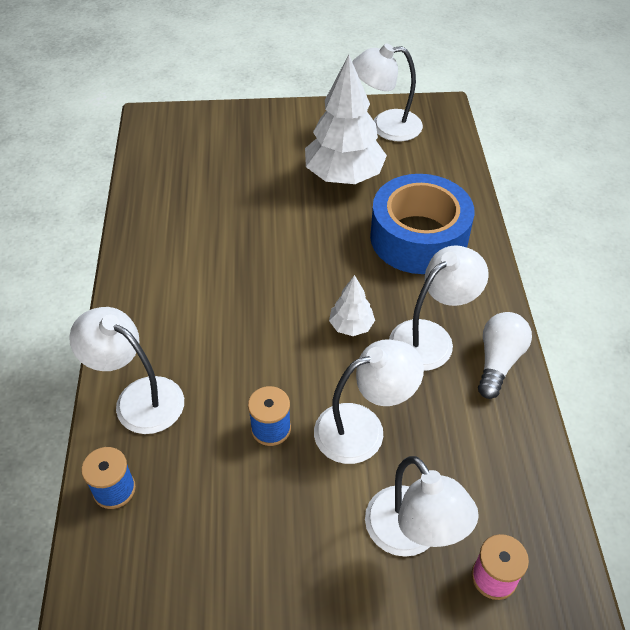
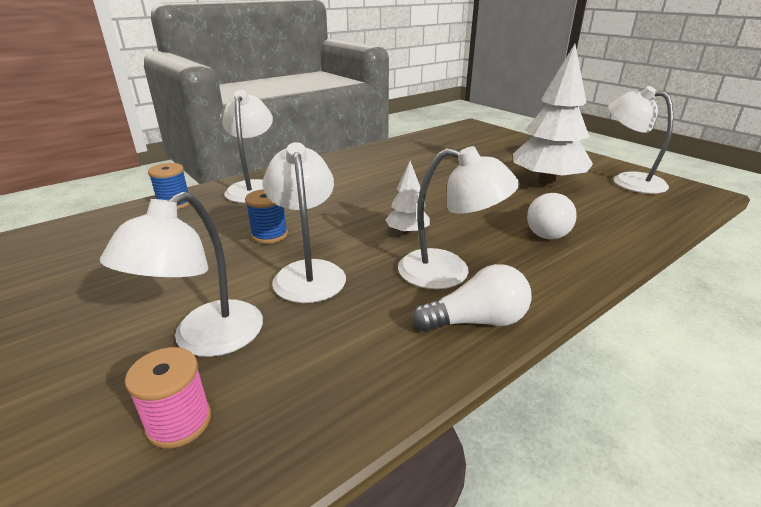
camera: 55 degrees right, 20 degrees down
(363, 428) = (308, 272): white lamp -> white lamp turned 135 degrees counterclockwise
(418, 237) = (547, 229): blue tape -> white light bulb

